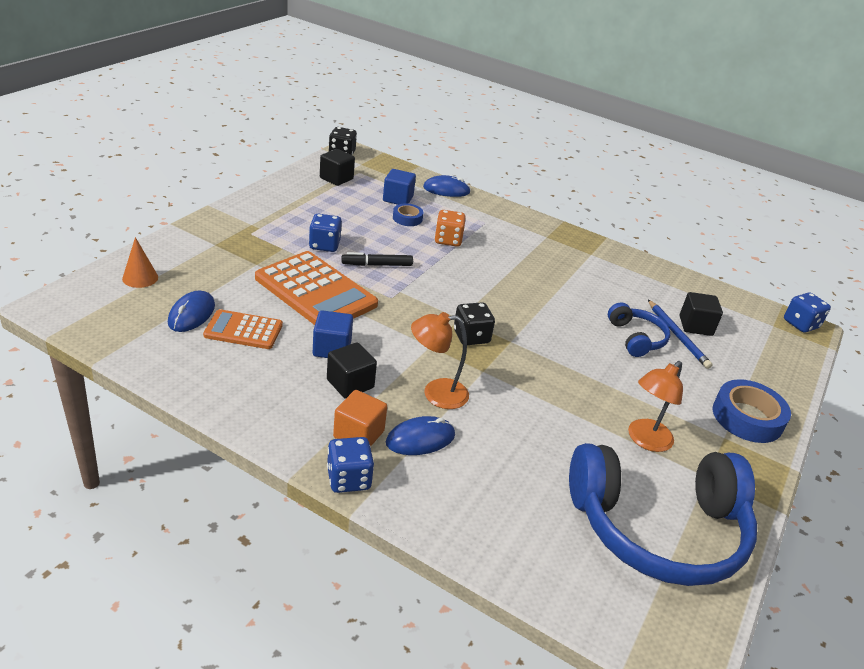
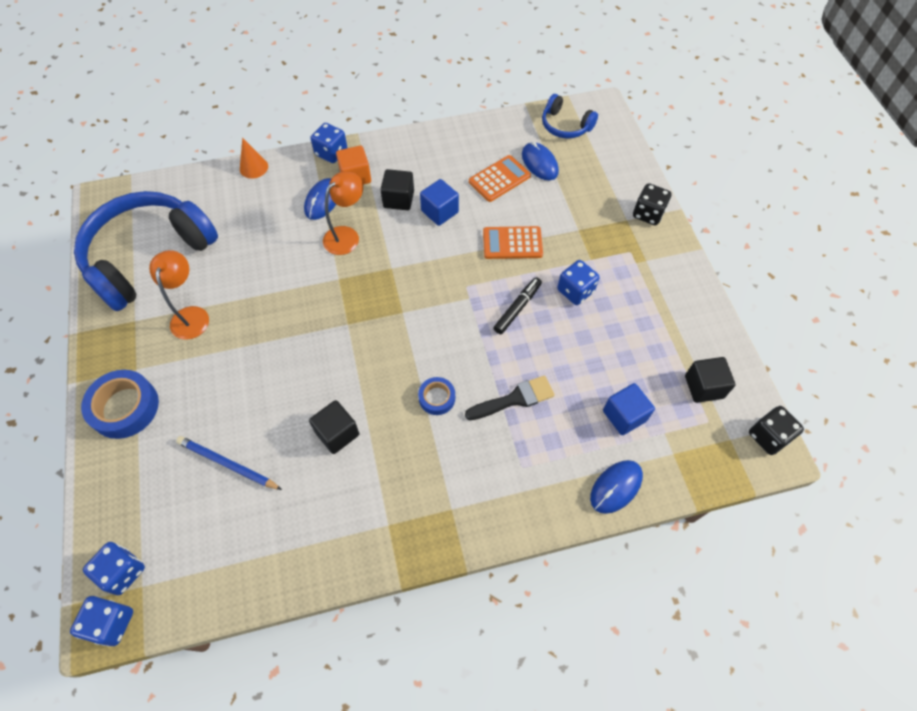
camera: 140 degrees right, 25 degrees up
(140, 278) = (606, 158): orange cone -> orange cone (254, 167)
(315, 291) = (512, 243): orange calculator -> orange calculator, size x0.56
(407, 218) = (578, 394): blue tape -> blue tape (437, 398)
(448, 240) = (514, 399): orange dice -> black brush
(471, 337) = (376, 301): black dice -> black dice (648, 214)
(636, 338) = (260, 423): blue headphones -> blue headphones (565, 125)
(695, 326) = (219, 499): black cube -> black cube (337, 433)
(784, 338) = (123, 572): none -> blue dice

